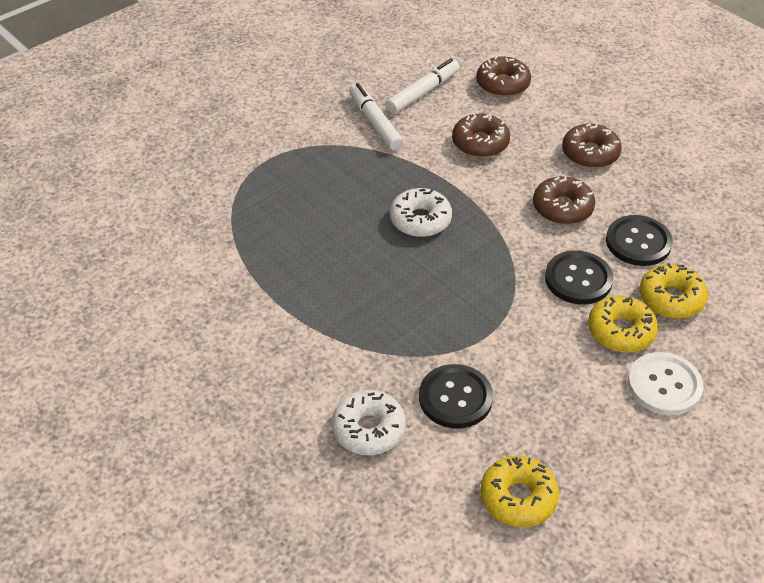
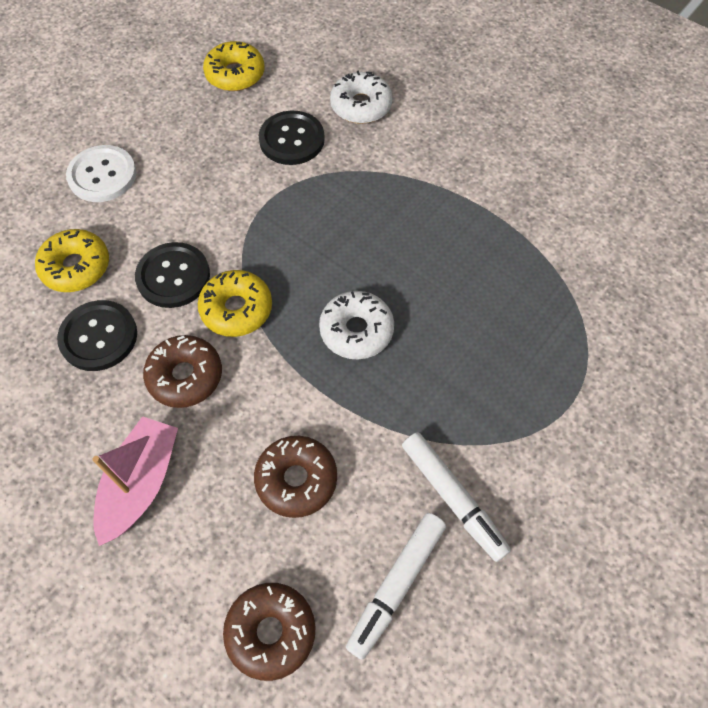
camera: 170 degrees right, 15 degrees up
(590, 153) = (141, 484): brown donut -> pink boat
(621, 331) = (135, 223): yellow donut -> yellow donut (236, 309)

